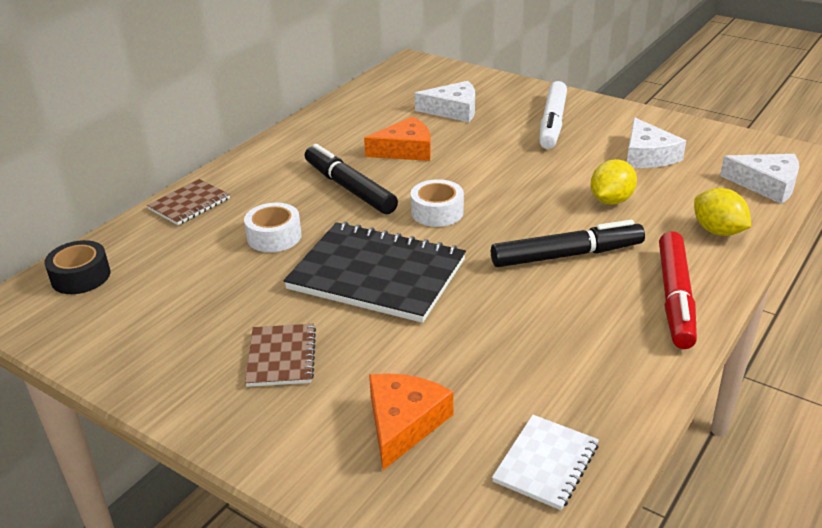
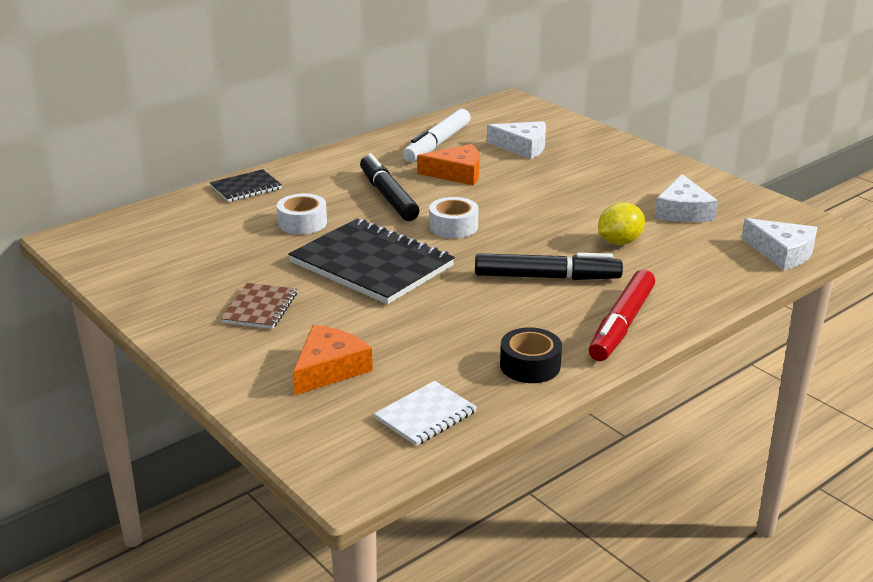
camera: 15 degrees right, 5 degrees down
(81, 277) = (133, 227): black tape -> black tape (530, 365)
(189, 204) = (246, 188): brown notebook -> black notebook
(552, 123) = (610, 171): white marker -> white marker (438, 144)
(717, 231) = (702, 282): yellow lemon -> none

